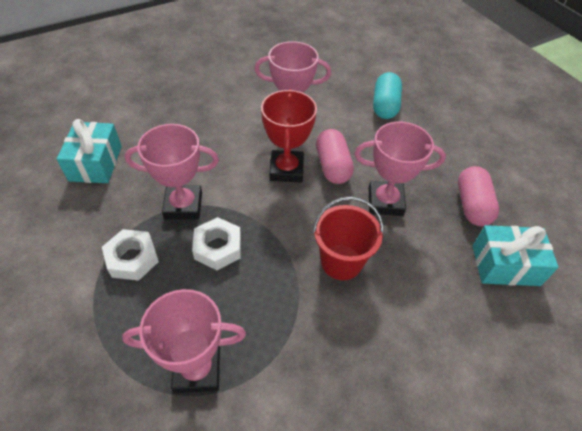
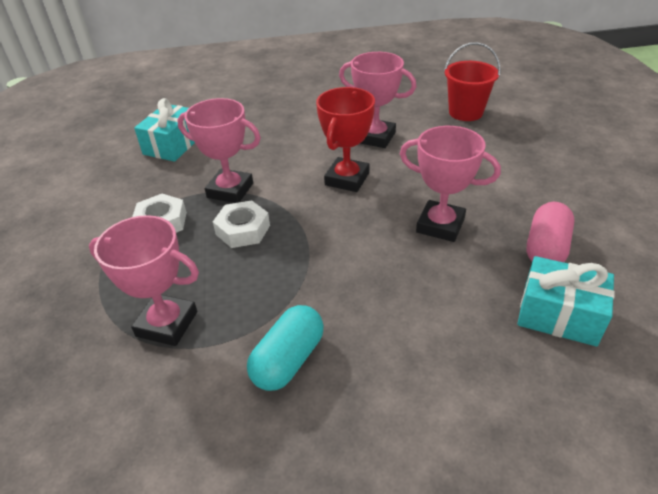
camera: 25 degrees right, 10 degrees down
(333, 166) = (398, 184): pink capsule -> none
(341, 262) = (361, 268): red bucket -> red bucket (465, 112)
(385, 106) = (487, 141): turquoise capsule -> turquoise capsule (288, 360)

